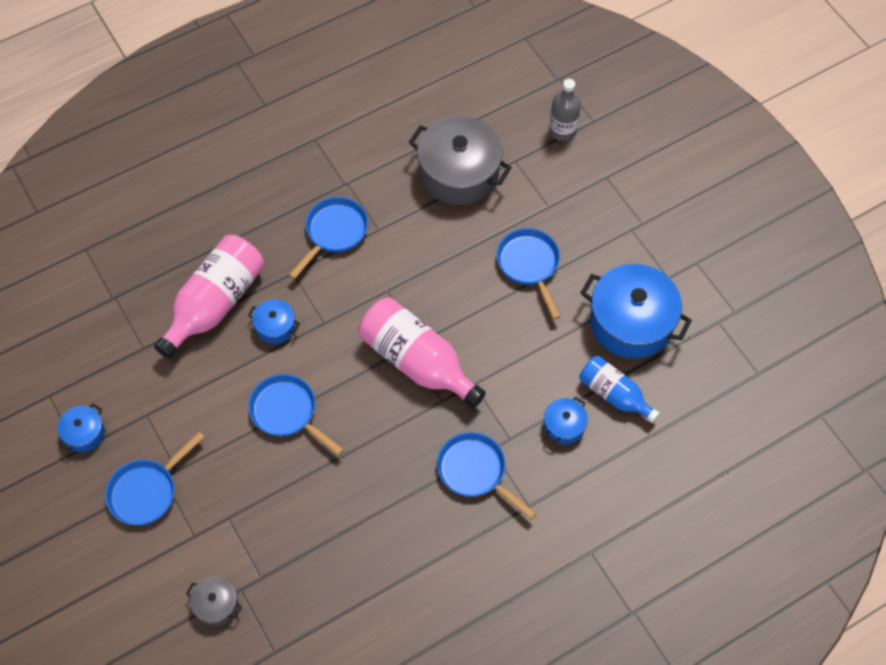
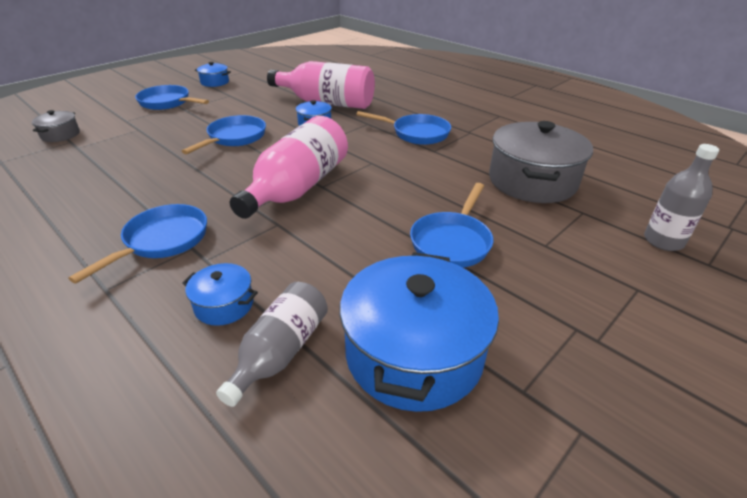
camera: 75 degrees right, 25 degrees down
(529, 265) = (452, 242): blue pan -> blue pan turned 150 degrees clockwise
(614, 394) = (280, 352): blue bottle -> grey bottle

